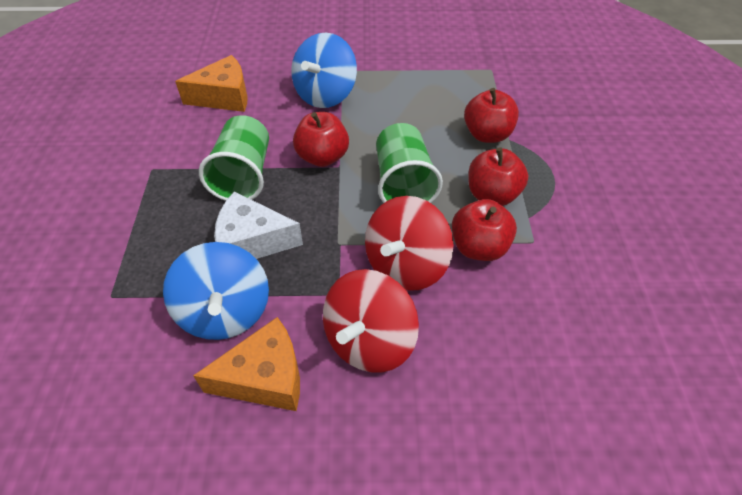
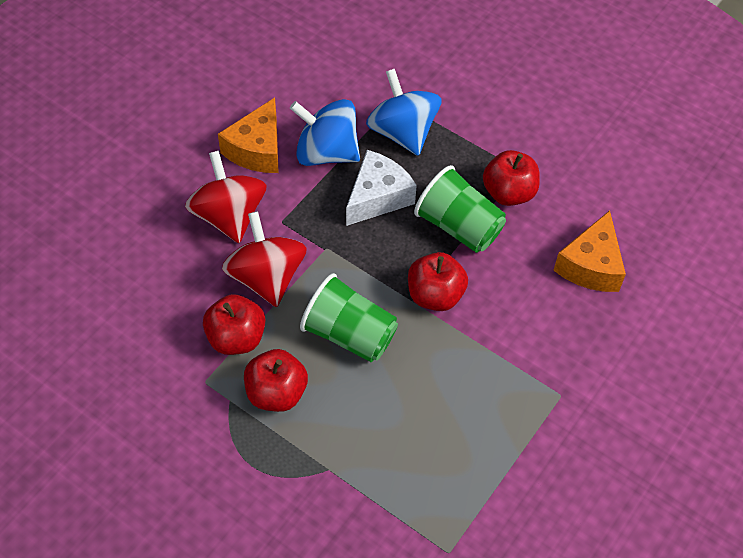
camera: 125 degrees right, 5 degrees up
(325, 94) = (529, 353): blue spinning top -> blue spinning top (402, 132)
(487, 134) = (350, 454): red apple -> red apple (508, 193)

